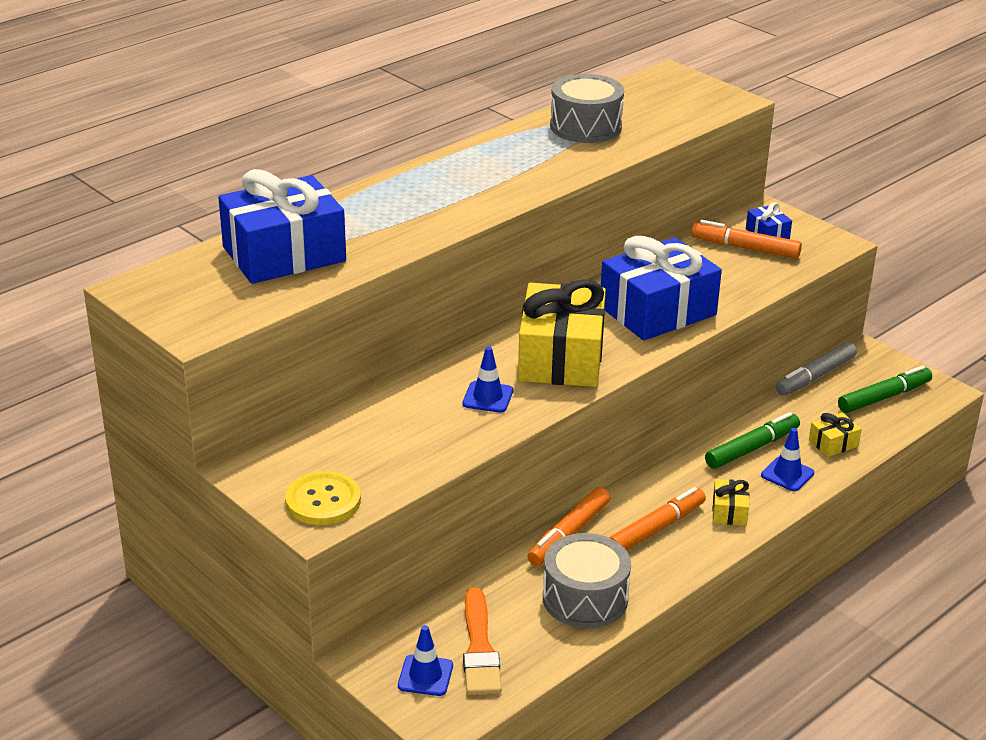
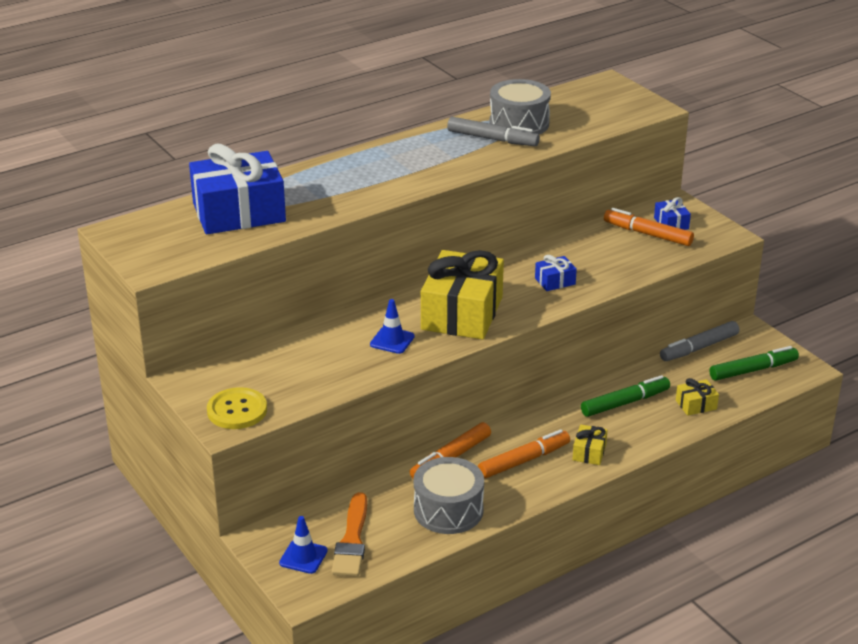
camera: 10 degrees right, 0 degrees up
(561, 147) = (492, 139): none -> grey marker
(657, 311) = (555, 281): blue gift -> blue gift, size x0.42
(787, 474) = (648, 426): blue traffic cone -> none

